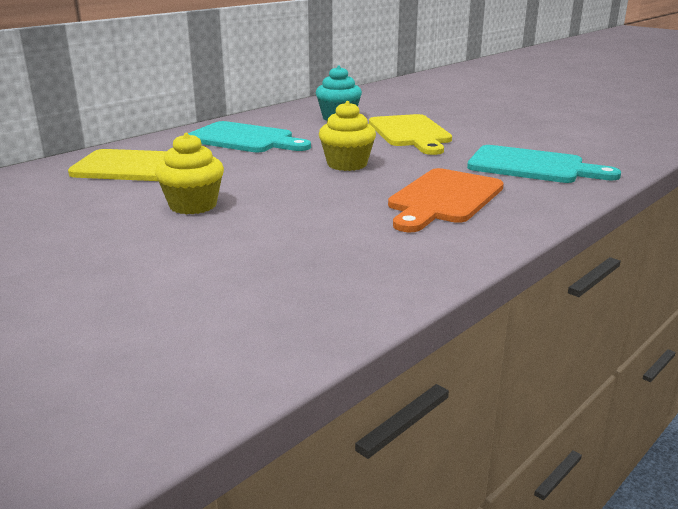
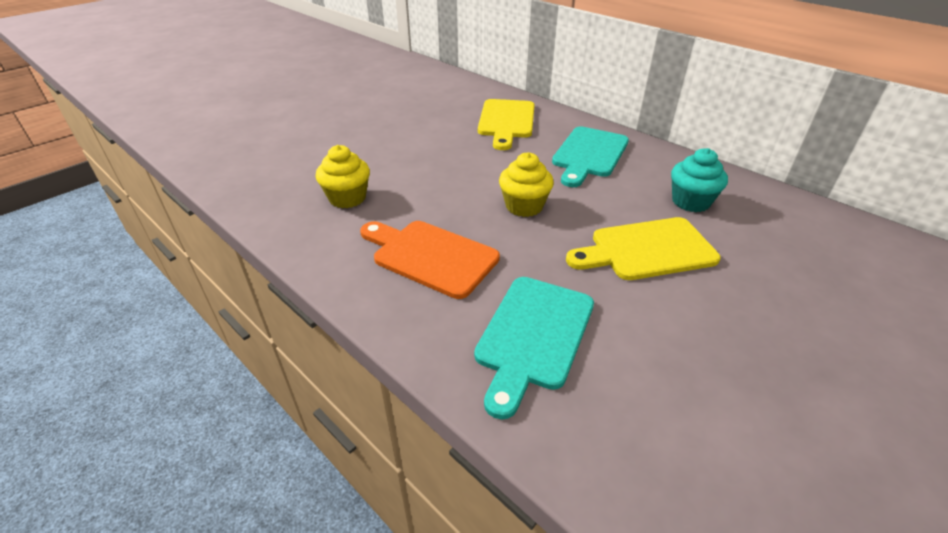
camera: 90 degrees right, 15 degrees up
(193, 205) = (428, 147): yellow cupcake -> yellow cupcake (347, 198)

